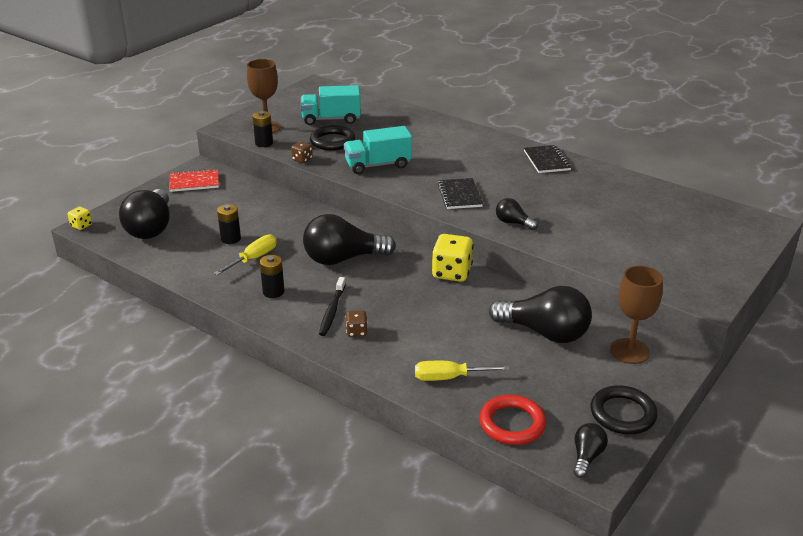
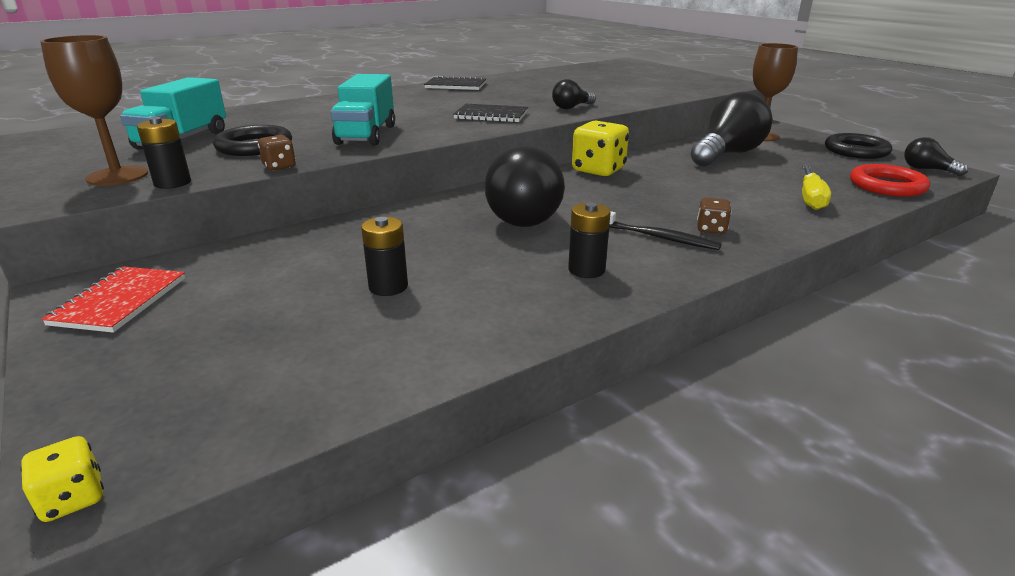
camera: 70 degrees left, 5 degrees down
(151, 228) = (241, 372): black light bulb -> none
(253, 259) = (474, 274): yellow screwdriver -> none

